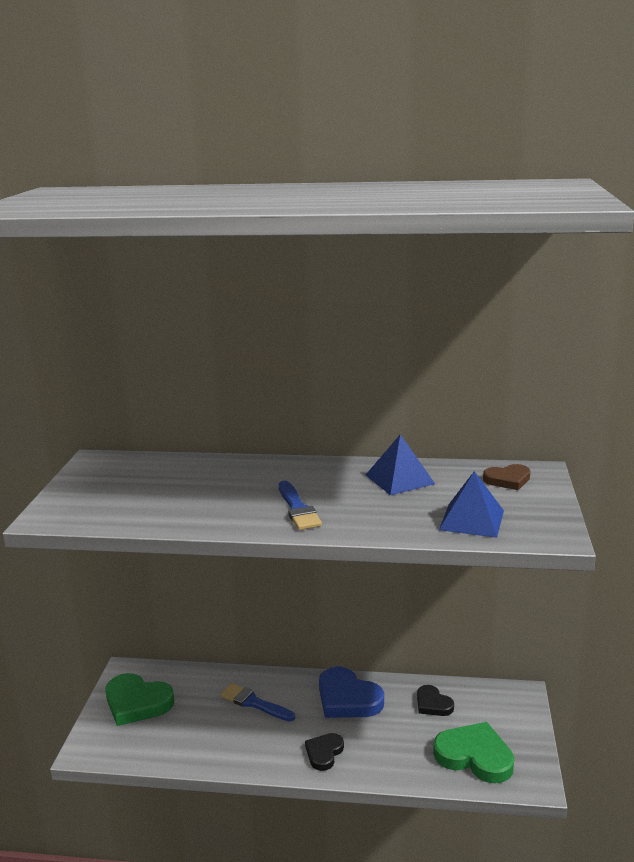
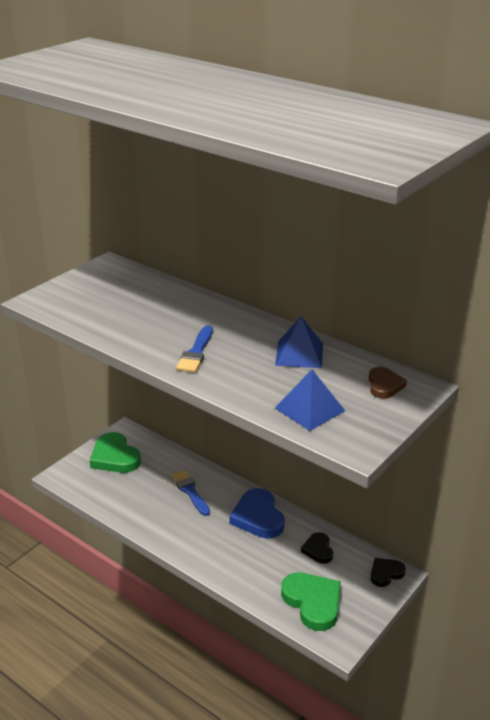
camera: 30 degrees right, 10 degrees up
(324, 753) = (207, 548): black heart -> black heart (386, 573)
(507, 480) = (384, 385): brown heart -> brown heart turned 105 degrees counterclockwise

